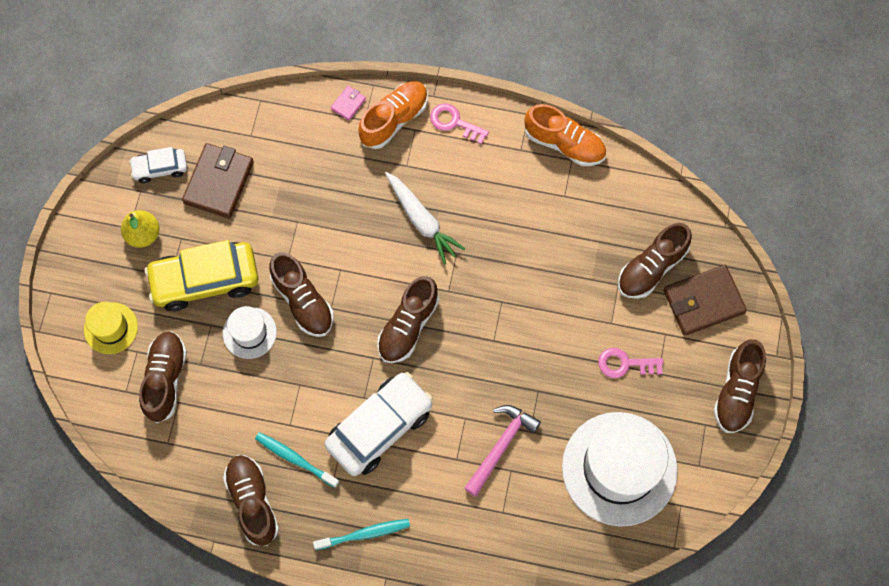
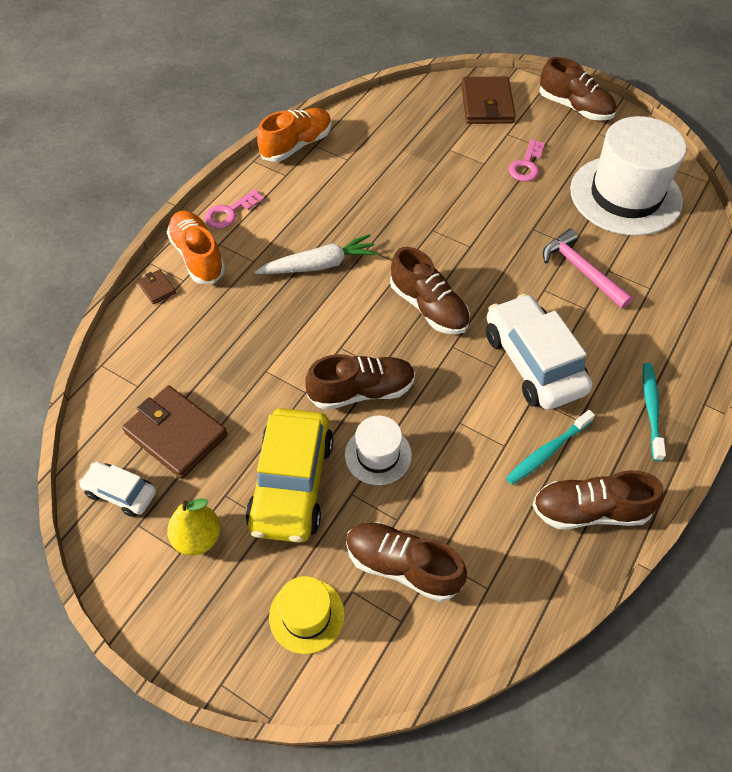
camera: 70 degrees left, 15 degrees down
(160, 168) = (121, 493): white car -> white car turned 105 degrees clockwise
(348, 104) = (157, 288): pink wallet -> brown wallet
(651, 268) = (442, 125): brown shoe -> none

